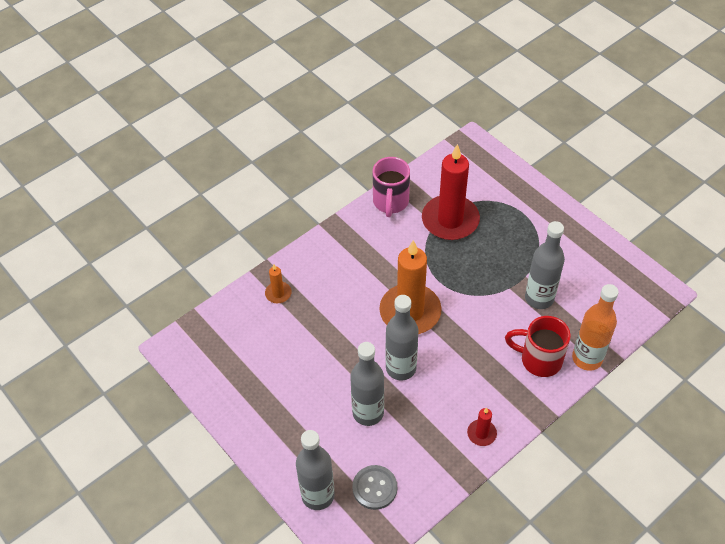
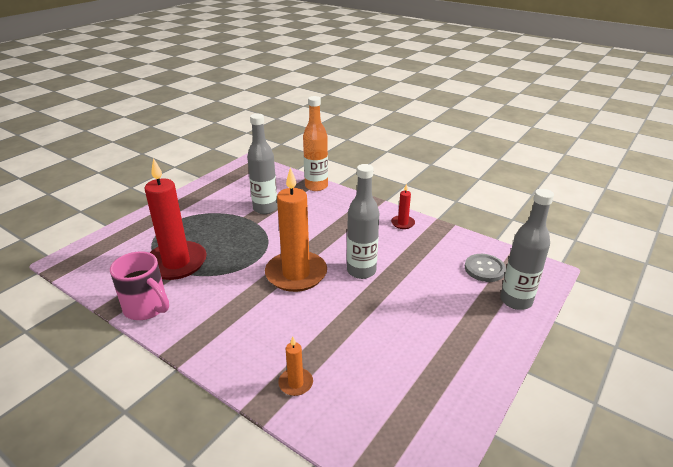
camera: 105 degrees left, 20 degrees down
(368, 412) = (417, 284): grey bottle -> none
(390, 202) = (147, 308): pink mug -> pink mug turned 45 degrees clockwise
(539, 359) = (325, 204): red mug -> none

